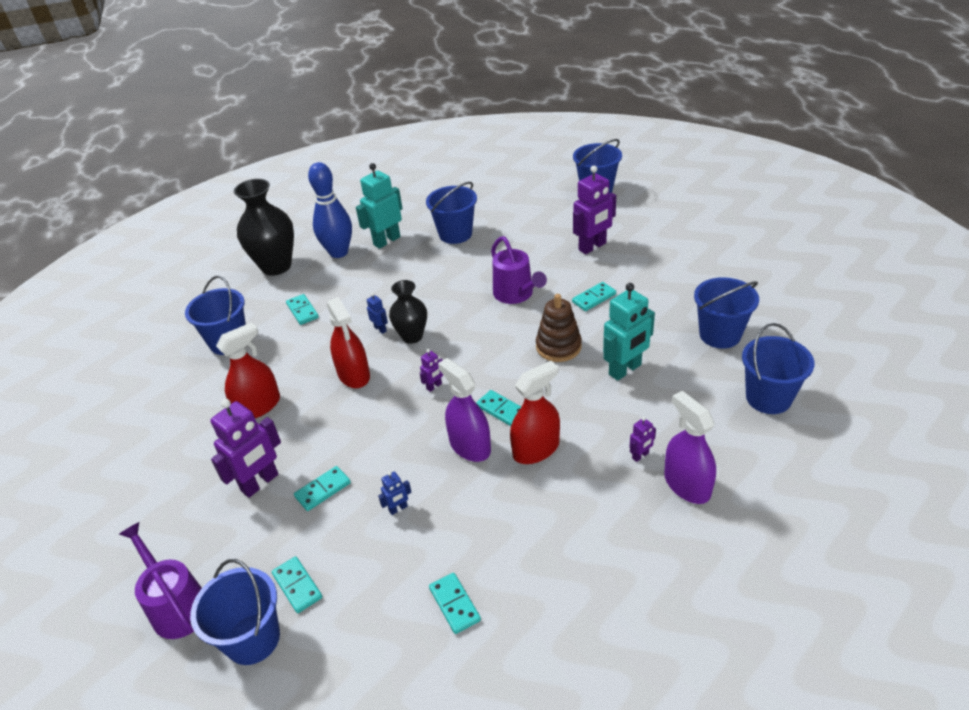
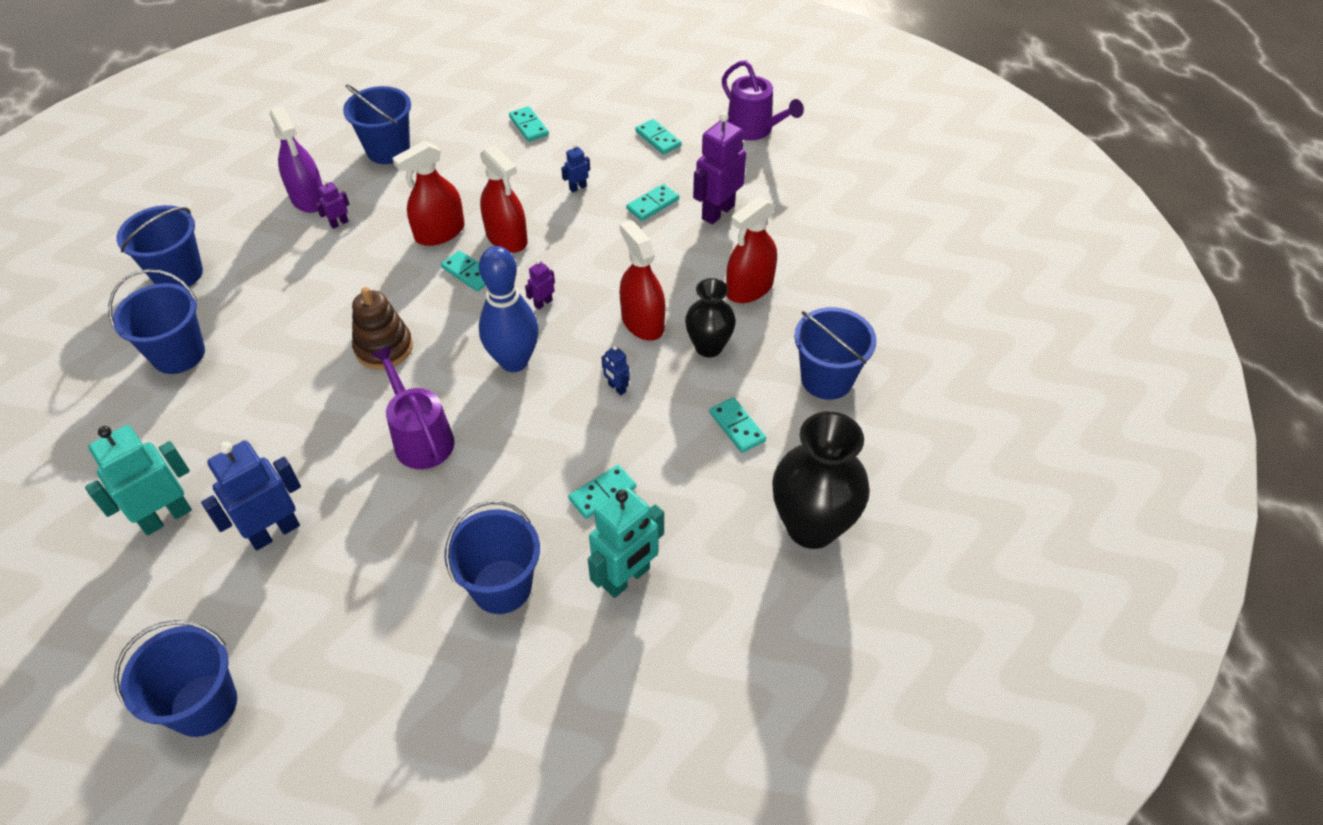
camera: 175 degrees right, 10 degrees up
(253, 639) = (684, 111): blue bucket -> blue bucket (388, 150)
(339, 252) = (709, 554): blue bowling pin -> blue bowling pin (514, 361)
(412, 336) = (572, 374): black vase -> black vase (708, 347)
(470, 446) = (506, 238): purple spray bottle -> red spray bottle
(592, 247) = (274, 532): purple robot -> blue robot
(594, 298) = (312, 423): turquoise domino -> turquoise domino (602, 493)
(625, 370) = (315, 313): turquoise robot -> turquoise robot (166, 517)

